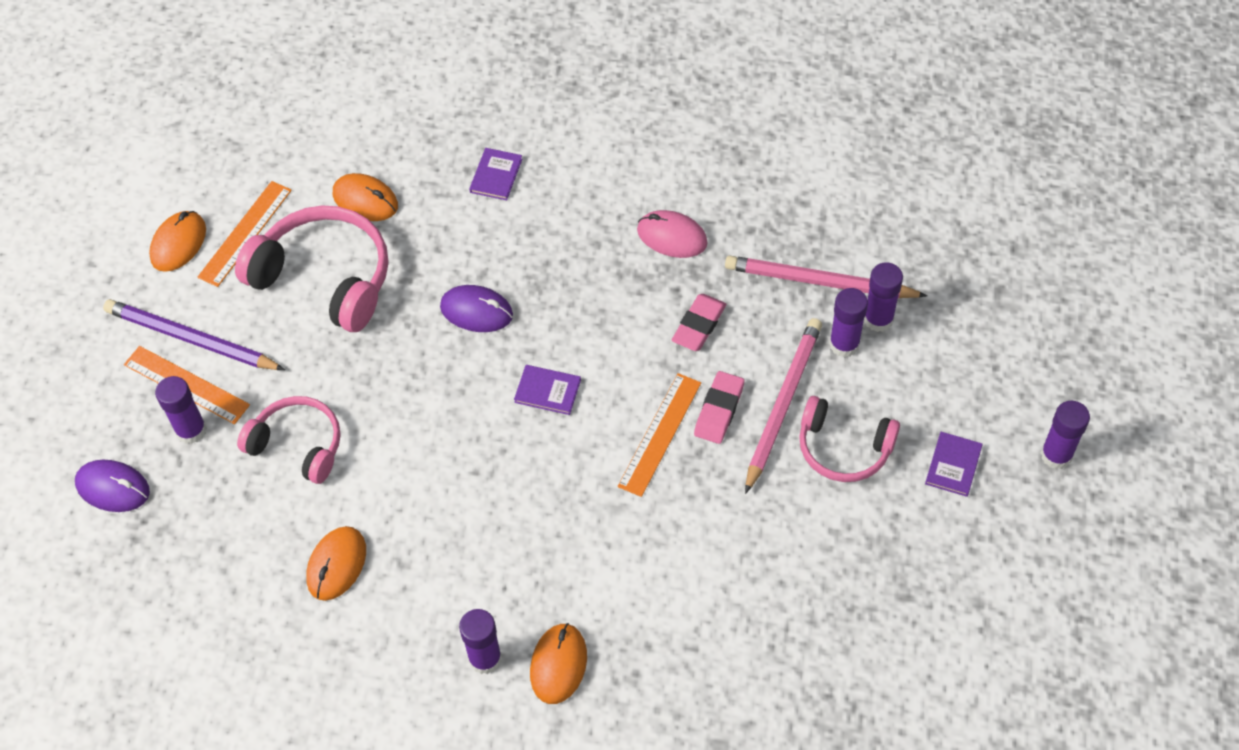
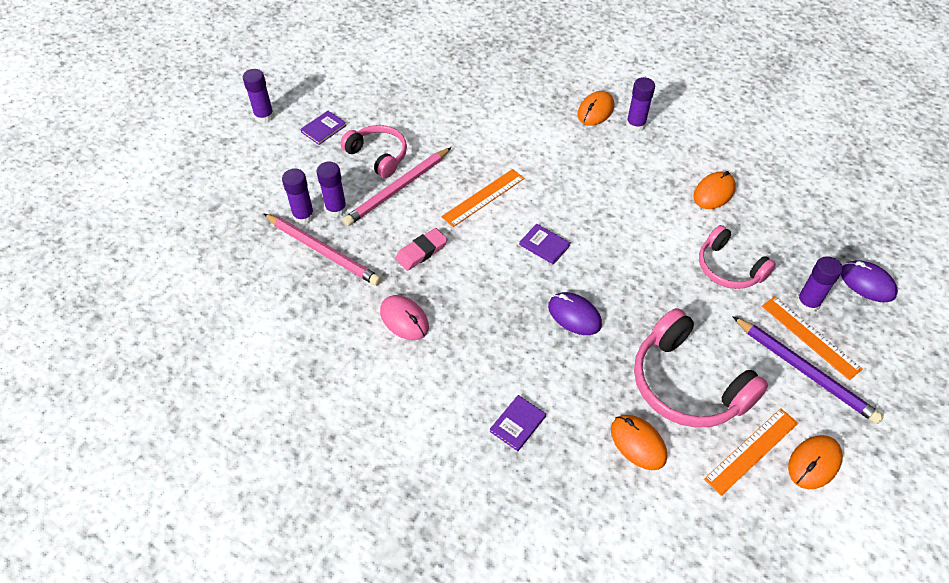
camera: 160 degrees left, 5 degrees down
(719, 410) = (439, 198): pink eraser -> none

